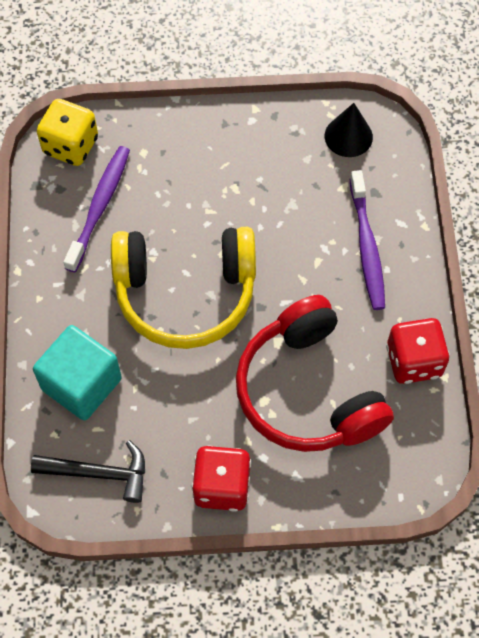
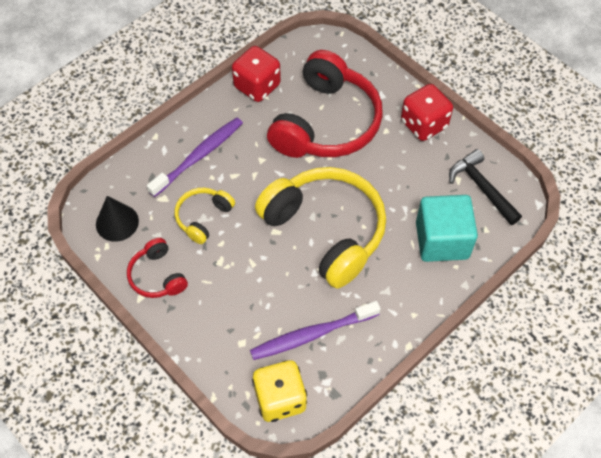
camera: 130 degrees left, 5 degrees down
(264, 133) = (157, 276): none -> red headphones
(292, 205) = (203, 217): none -> yellow headphones

